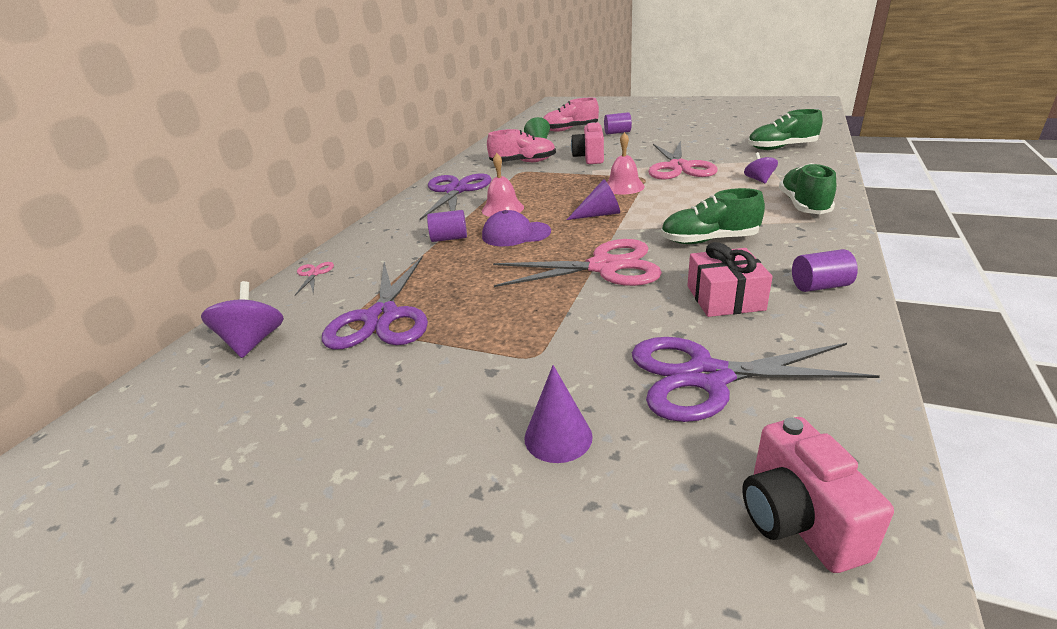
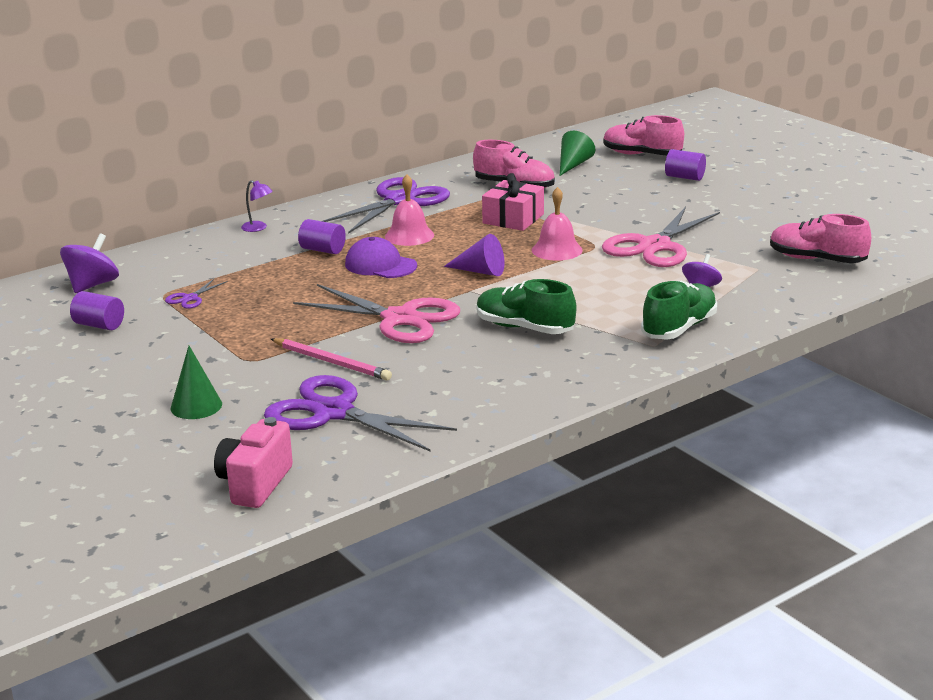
camera: 30 degrees right, 5 degrees down
(314, 274) = (184, 246): pink scissors -> none
(367, 240) = (258, 228): none -> purple lamp
(382, 317) = (190, 298): purple scissors -> purple scissors, size x0.43
(558, 437) = (196, 406): purple cone -> green cone
(589, 158) = (589, 203): pink camera -> none
(615, 326) = (332, 362): none -> pink pencil
(725, 298) = (443, 374): pink gift -> pink gift (513, 219)
(781, 148) = (816, 260): green shoe -> pink shoe
(820, 286) = (530, 393): purple cylinder -> purple cylinder (99, 325)

